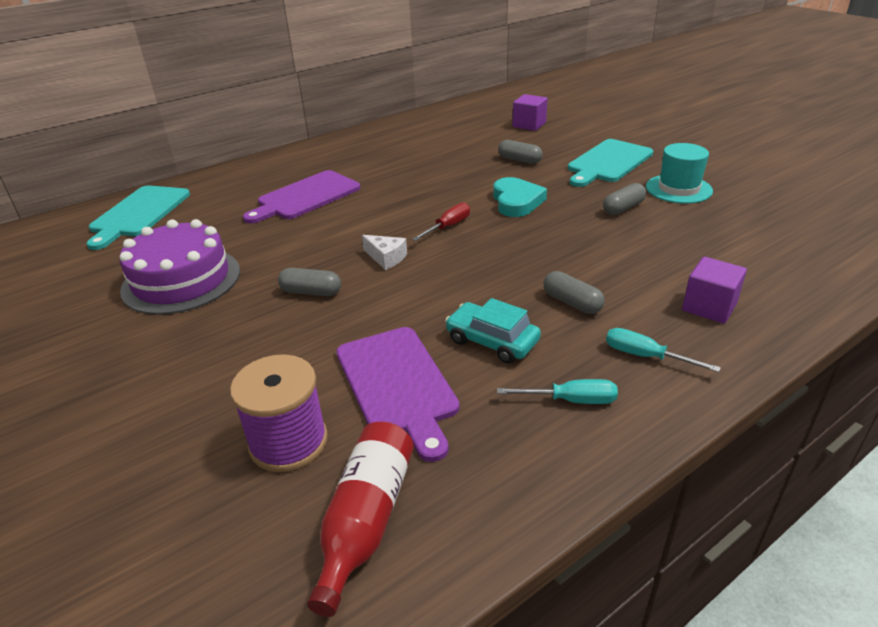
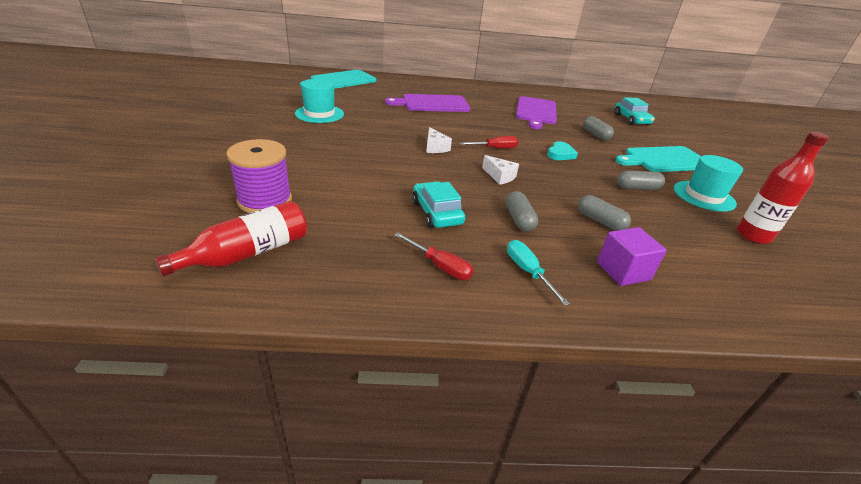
camera: 30 degrees right, 0 degrees up
(181, 280) = (319, 114): purple cake -> turquoise hat
(311, 292) = (372, 145): grey capsule -> grey capsule (600, 221)
(397, 385) = (353, 205): purple cutting board -> purple cutting board (536, 112)
(495, 260) = (500, 176): none -> white cheese
(516, 201) = (560, 154): turquoise heart -> turquoise heart, size x0.67
(529, 125) = (631, 120): purple cube -> turquoise car
(571, 400) = (440, 266): turquoise screwdriver -> red screwdriver
(751, 213) = (753, 236): none -> red bottle

